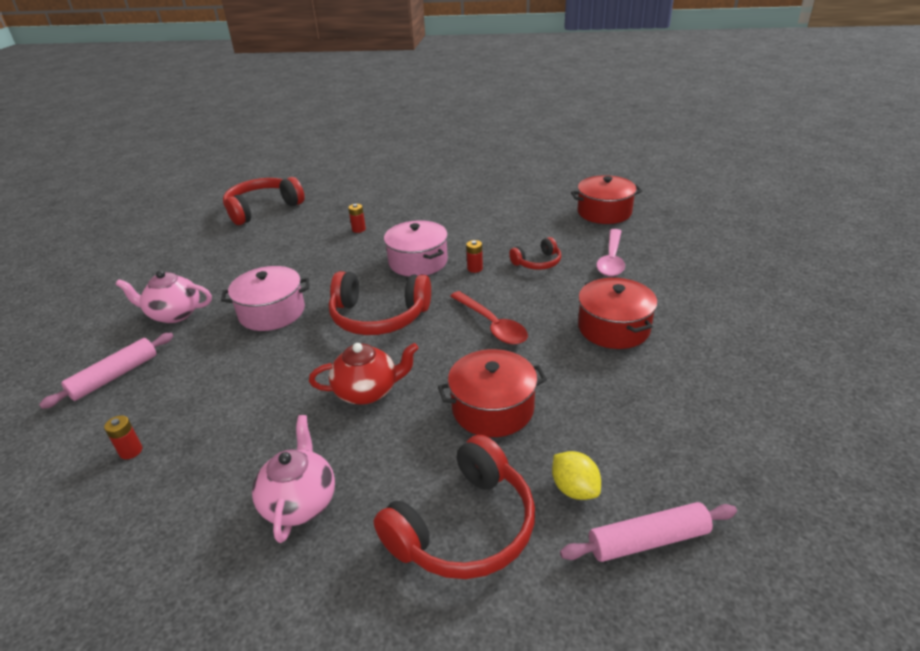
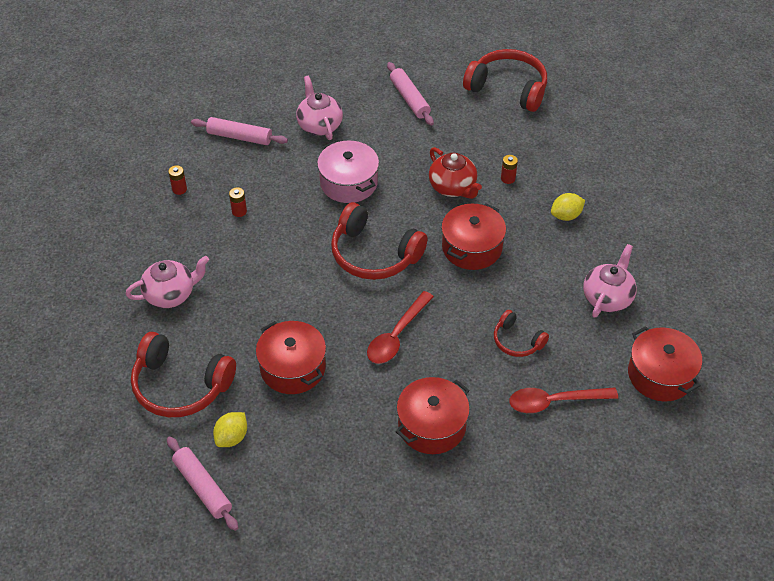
camera: 65 degrees right, 15 degrees up
(211, 255) = (409, 99): none -> pink rolling pin
(367, 391) = (281, 285): red teapot -> red teapot (453, 187)
(379, 316) = (374, 254): red headphones -> red headphones turned 45 degrees counterclockwise
(418, 262) = (472, 247): pink pot -> red pot
(422, 214) = (566, 216): none -> yellow lemon
(475, 268) = (481, 294): red battery -> red battery (239, 211)
(518, 216) = (607, 297): none -> pink teapot
(611, 260) = (554, 402): pink spoon -> red spoon

